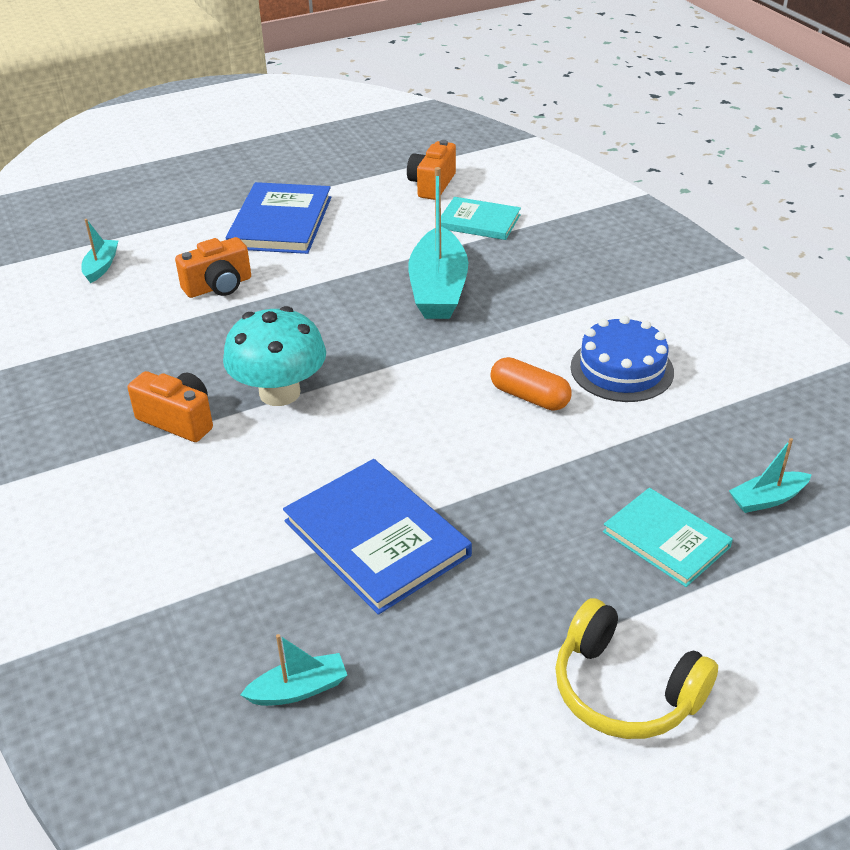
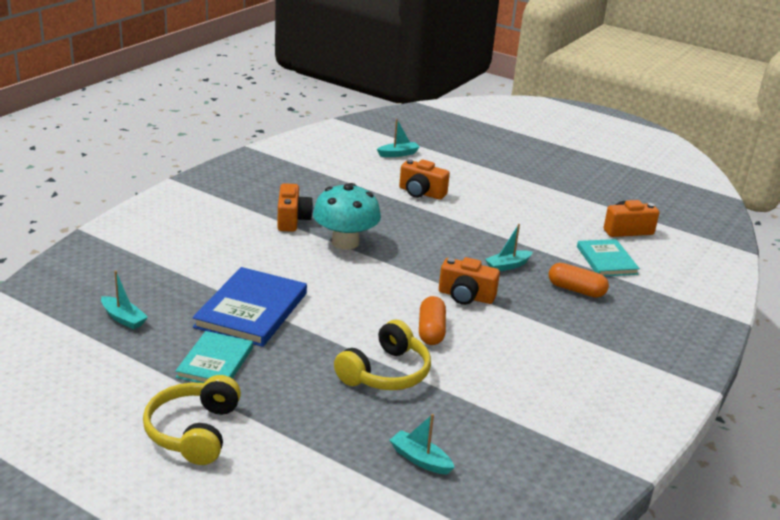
camera: 55 degrees right, 10 degrees down
(281, 222) = (510, 191): blue book -> none
(438, 289) = (507, 266): turquoise boat -> turquoise boat, size x0.49
(477, 343) = (466, 296): none -> orange camera
(520, 264) = (576, 290): none -> orange capsule
(592, 465) = (386, 373): none -> yellow headphones
(621, 369) = (501, 362): blue cake -> none
(666, 539) = (339, 420): turquoise book -> turquoise book (215, 362)

